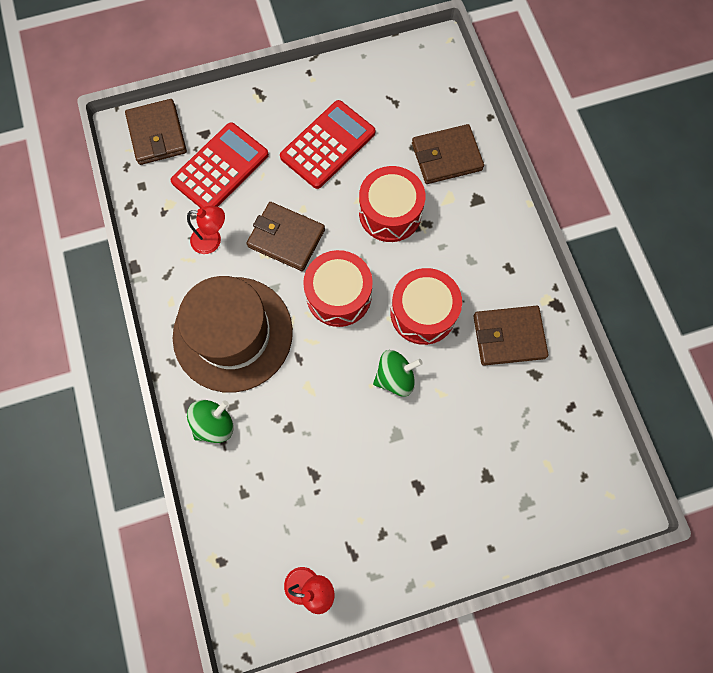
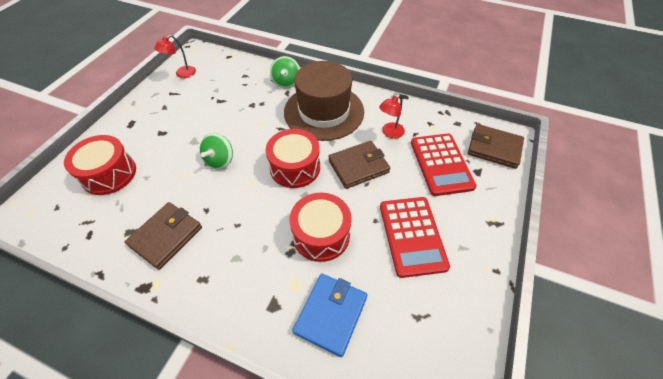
camera: 130 degrees right, 20 degrees down
(423, 312) = (236, 201): red drum -> red drum (109, 174)
(446, 157) = (331, 314): brown wallet -> blue wallet

